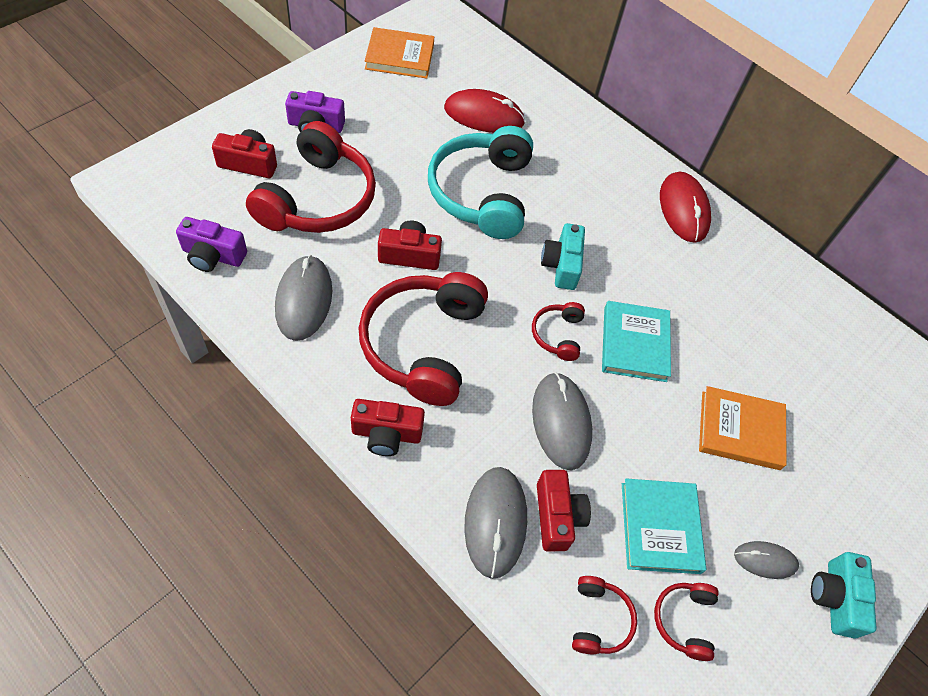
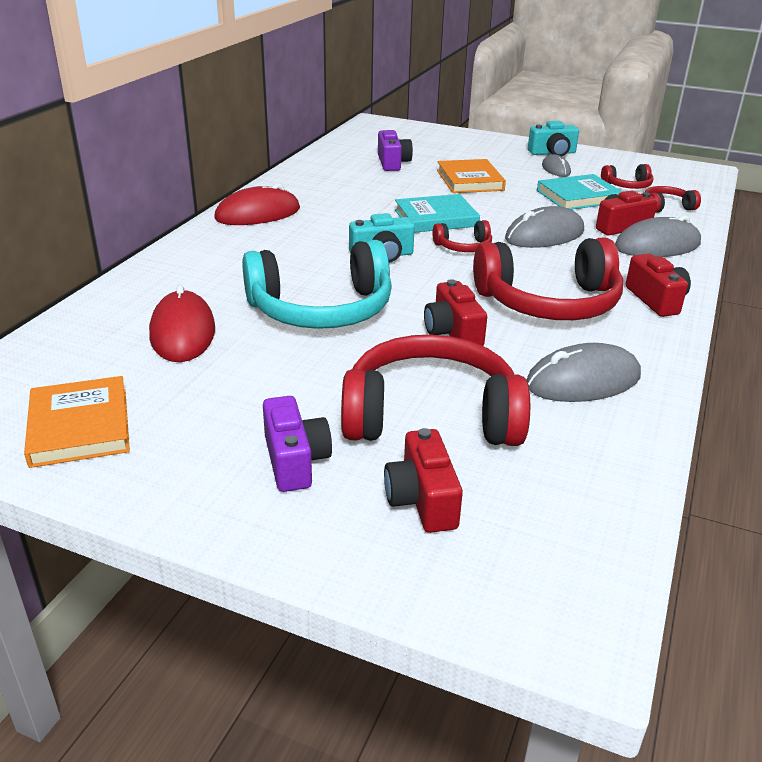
camera: 105 degrees left, 25 degrees down
(213, 255) = (605, 469): purple camera -> purple camera (392, 163)

